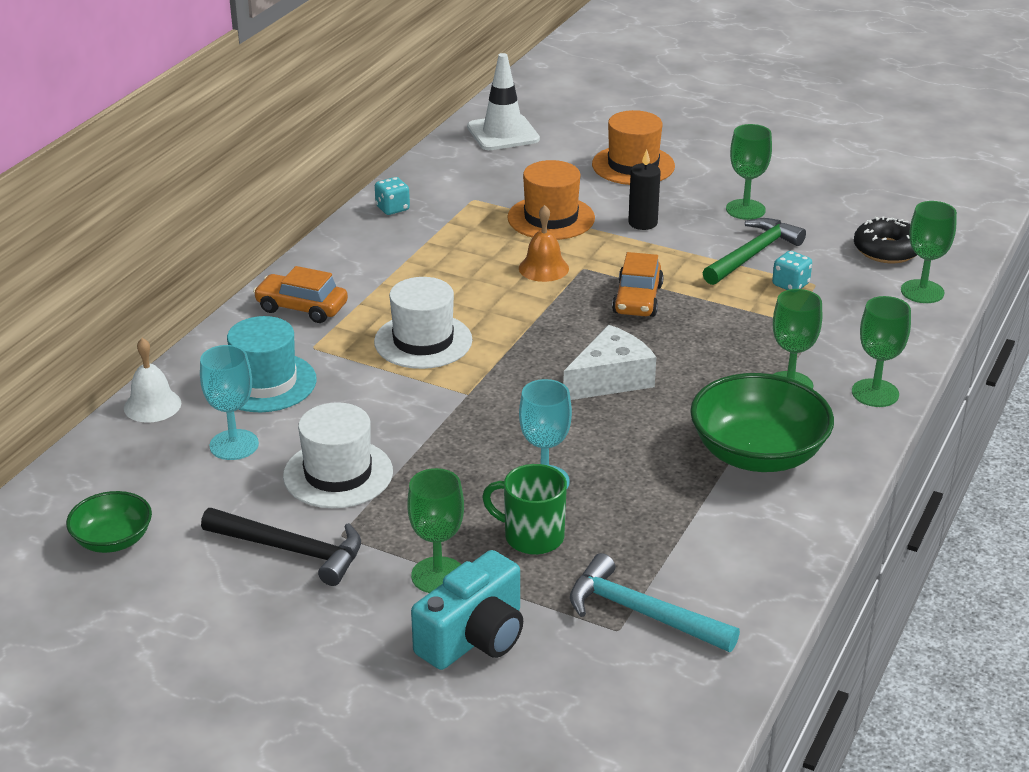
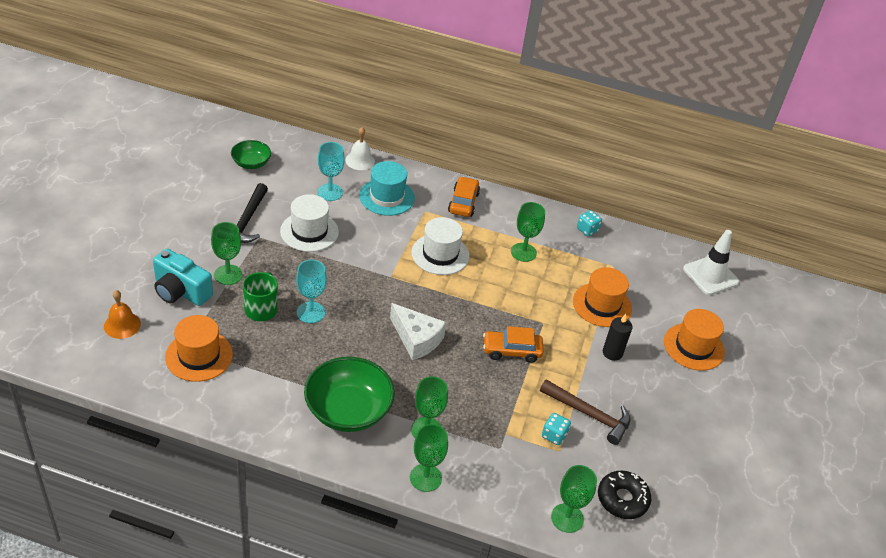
camera: 75 degrees right, 10 degrees up
(543, 268) = (537, 303): orange bell -> orange bell (122, 325)
(642, 613) = (199, 356): turquoise hammer -> orange hat
(745, 209) = (653, 412): green goblet -> green goblet (523, 252)
(753, 254) = (589, 415): green hammer -> brown hammer

